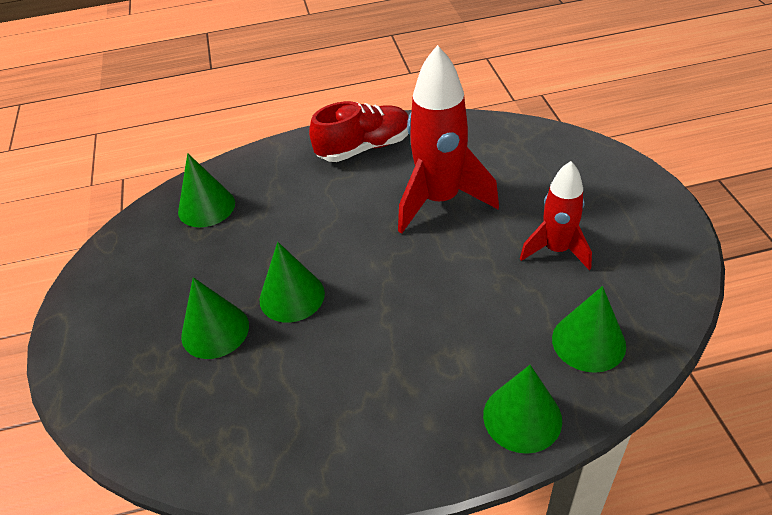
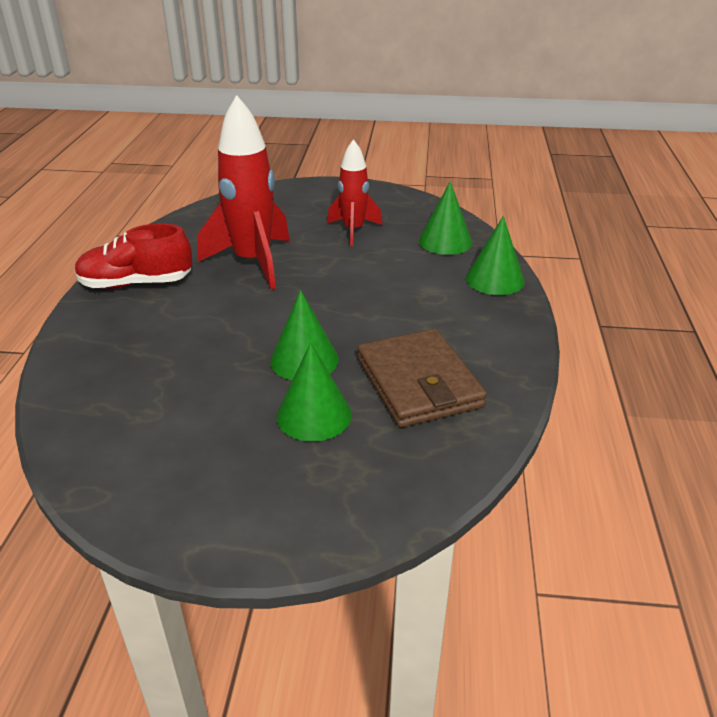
camera: 75 degrees left, 10 degrees down
(206, 207) = (112, 400): green cone -> none
(283, 394) = (418, 382): none -> brown wallet
(364, 148) = (136, 284): red shoe -> red shoe turned 90 degrees counterclockwise

